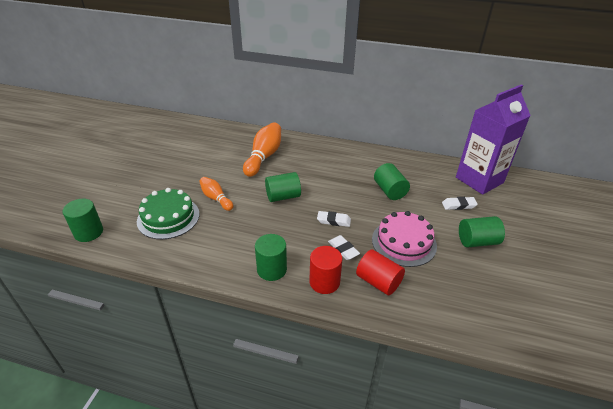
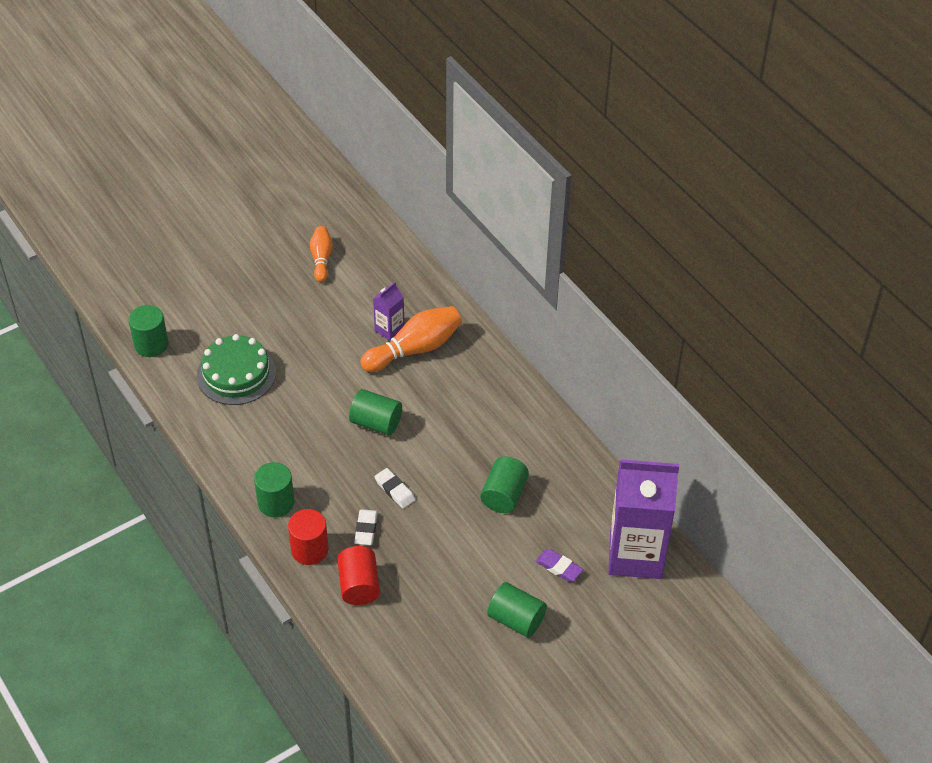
camera: 40 degrees right, 10 degrees up
(216, 198) = (304, 379): orange bowling pin -> orange bowling pin (321, 259)
(240, 155) = (389, 330): none -> purple carton
(404, 242) = (436, 565): pink cake -> none
(458, 205) = (559, 567): white eraser -> purple eraser

